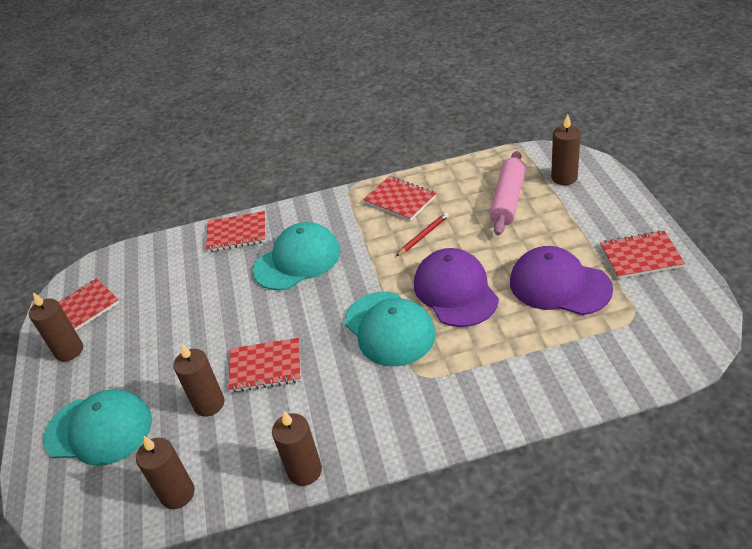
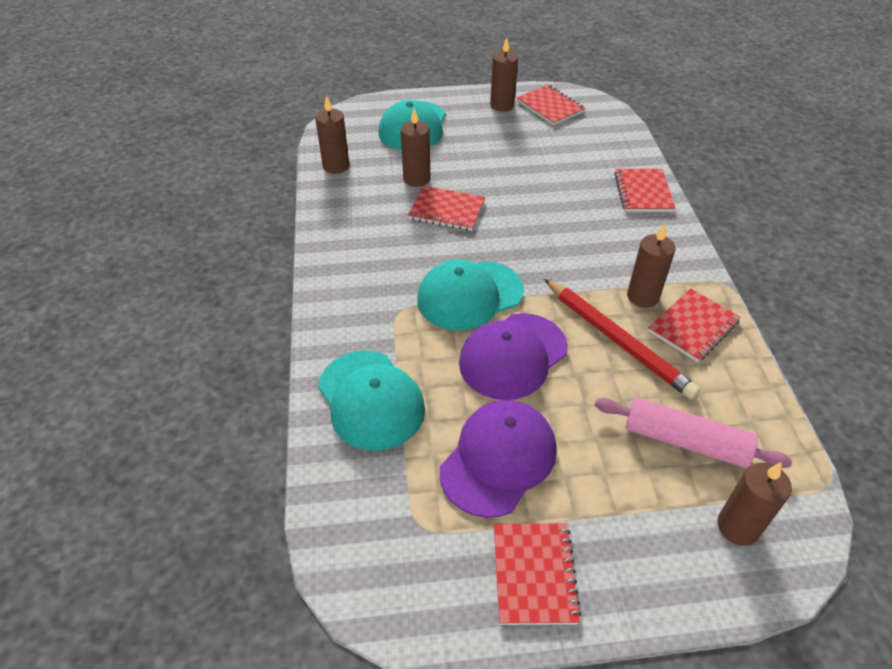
camera: 90 degrees right, 5 degrees up
(265, 367) = (447, 210): red notebook -> red notebook turned 75 degrees counterclockwise
(297, 260) = (591, 234): turquoise cap -> turquoise cap (371, 400)
(305, 471) = (325, 230): brown candle -> brown candle (642, 296)
(423, 235) = (617, 340): red pencil -> red pencil, size x2.03
(455, 291) = (513, 356): purple cap -> purple cap turned 150 degrees clockwise

